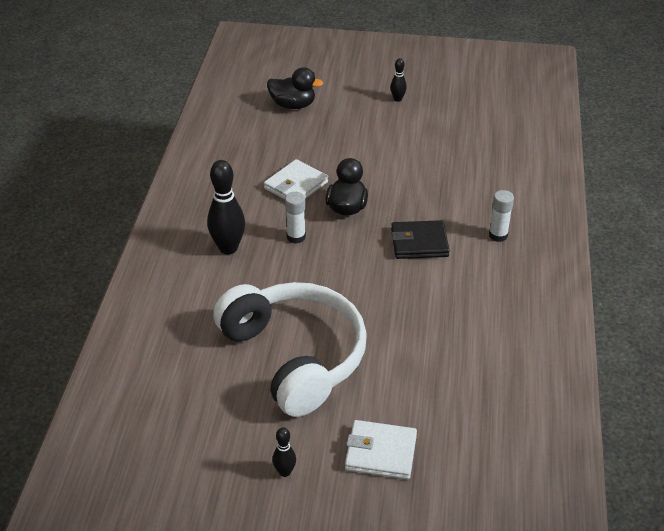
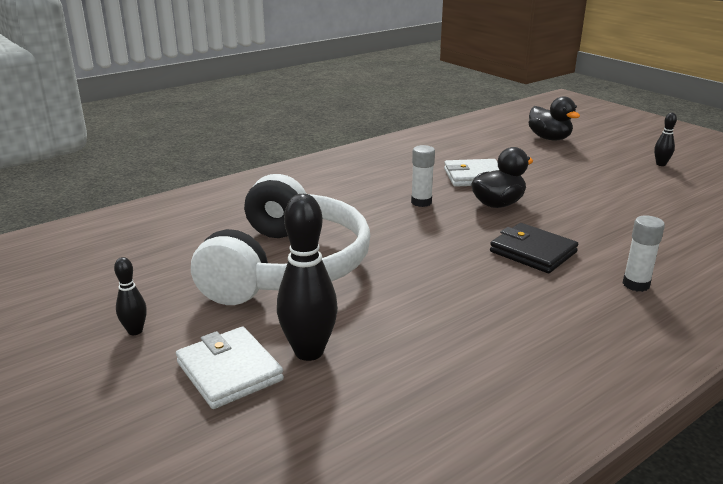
camera: 45 degrees right, 15 degrees down
(228, 248) = (356, 186): black bowling pin -> black bowling pin (309, 351)

